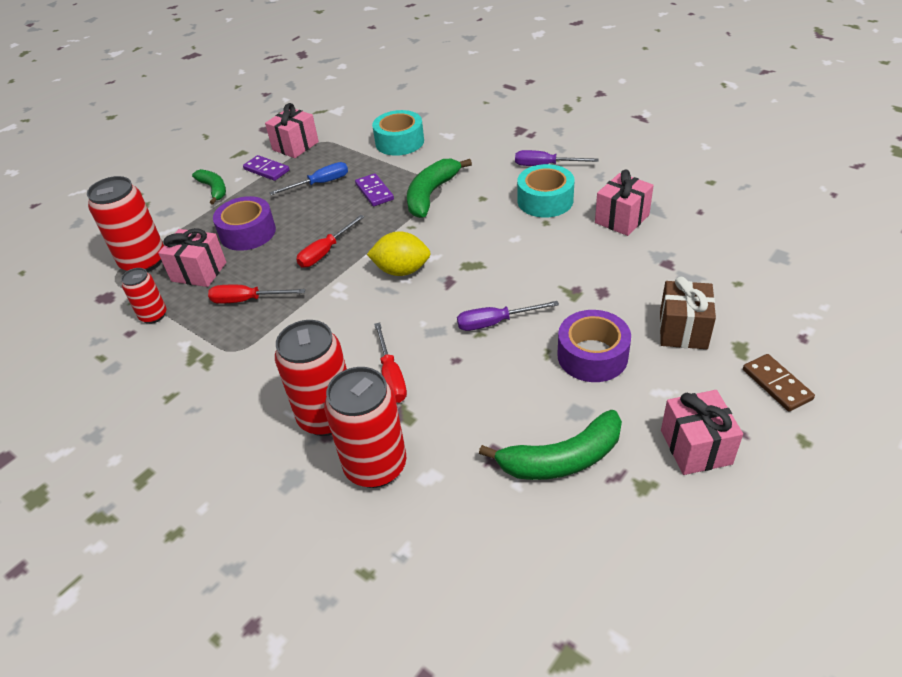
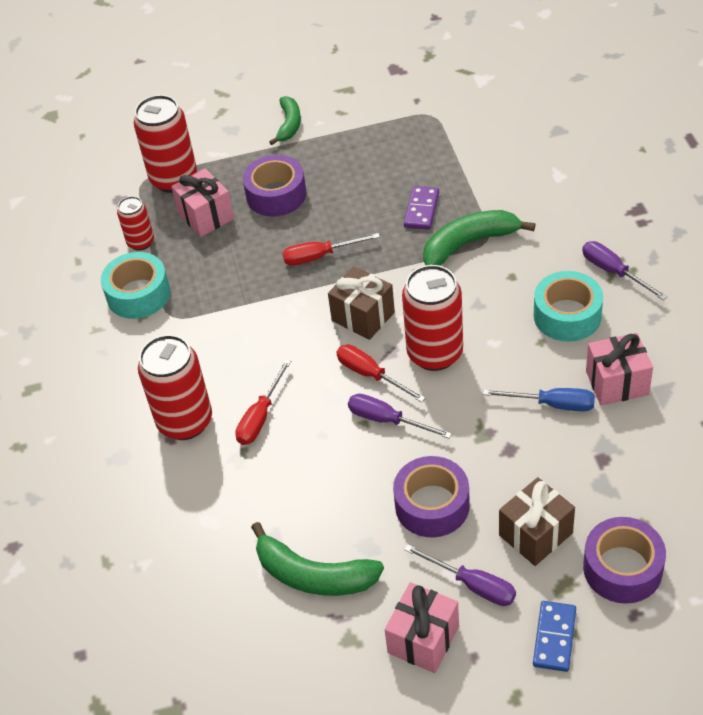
camera: 40 degrees right, 5 degrees up
(247, 300) = (218, 270): red screwdriver -> red screwdriver (371, 375)
(266, 170) = (351, 126): purple domino -> none
(295, 146) = (402, 108): pink gift -> none
(320, 184) = (383, 171): blue screwdriver -> blue screwdriver (552, 404)
(375, 466) = (181, 486): red can -> red can (435, 353)
(399, 142) = (502, 158): turquoise tape -> turquoise tape (138, 294)
(402, 270) = (363, 316): yellow lemon -> brown gift
(683, 388) = (472, 585): none -> purple screwdriver
(760, 316) = (622, 568): none -> purple tape
(777, 384) = (554, 638): brown domino -> blue domino

